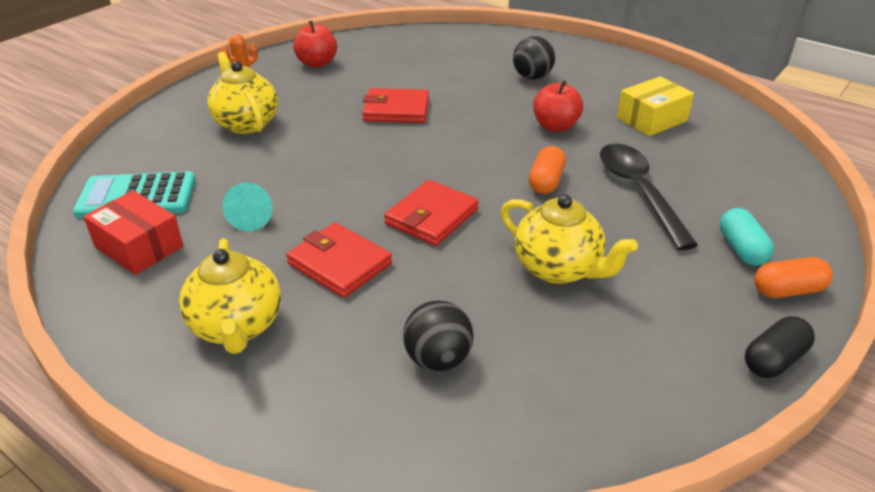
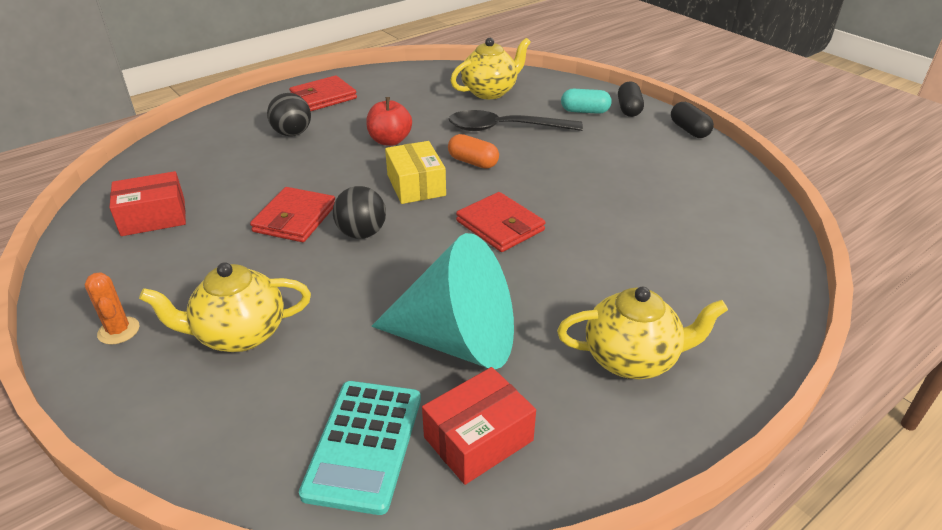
camera: 75 degrees left, 0 degrees up
(252, 219) = (458, 340): turquoise cone -> turquoise cone, size x2.42
(317, 63) = (125, 262): red apple -> none
(339, 264) = (553, 286): red wallet -> red wallet (323, 97)
(373, 57) = (153, 217): none -> red box
(438, 359) = (682, 250): black ball -> black ball (362, 233)
(558, 269) = (588, 180): yellow teapot -> yellow teapot (490, 92)
(651, 119) = (407, 100): yellow box -> yellow box (416, 185)
(787, 290) = (629, 109): orange capsule -> black capsule

